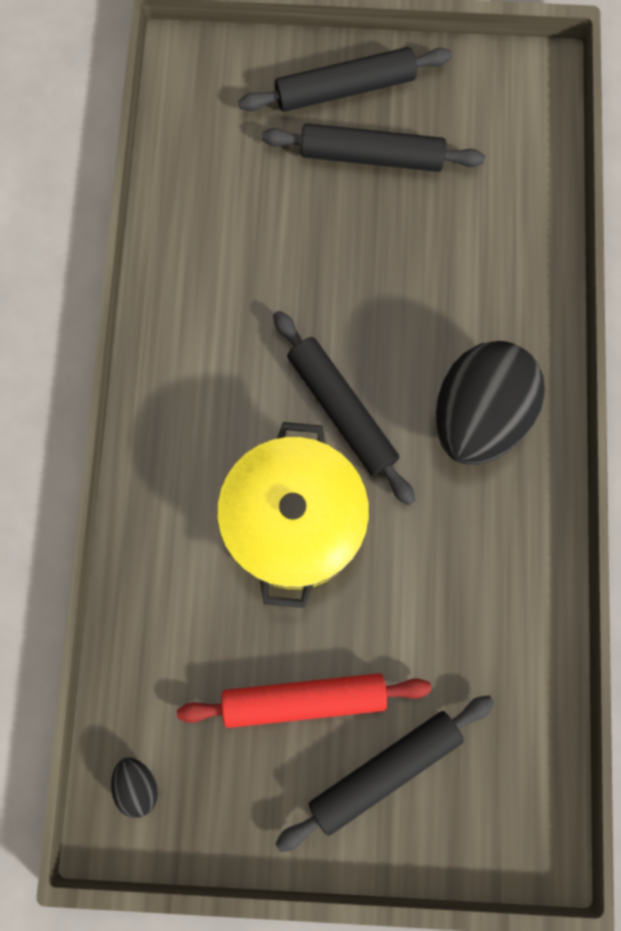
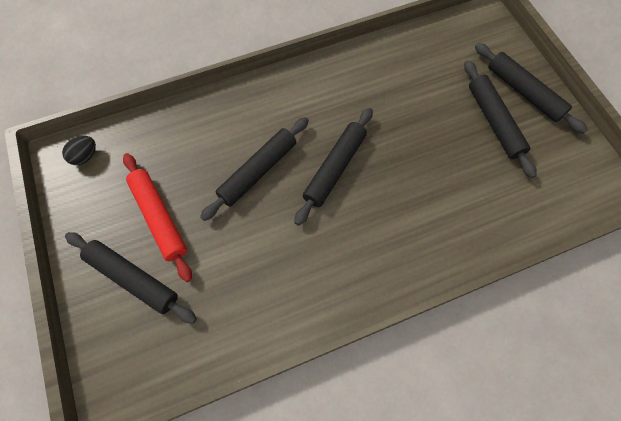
camera: 65 degrees right, 10 degrees down
(294, 523) = (258, 171): yellow pot -> black rolling pin
(478, 416) = (372, 244): black egg -> none

